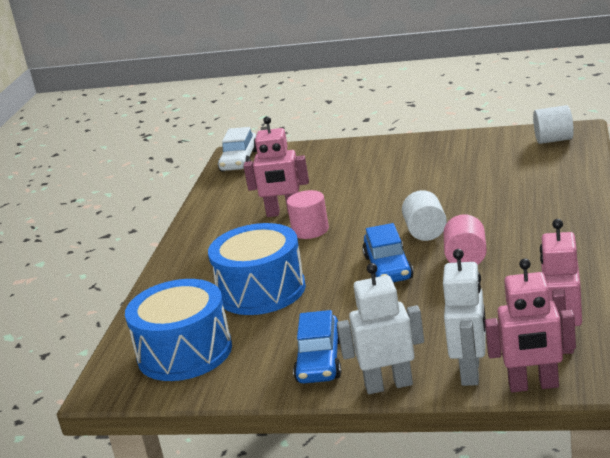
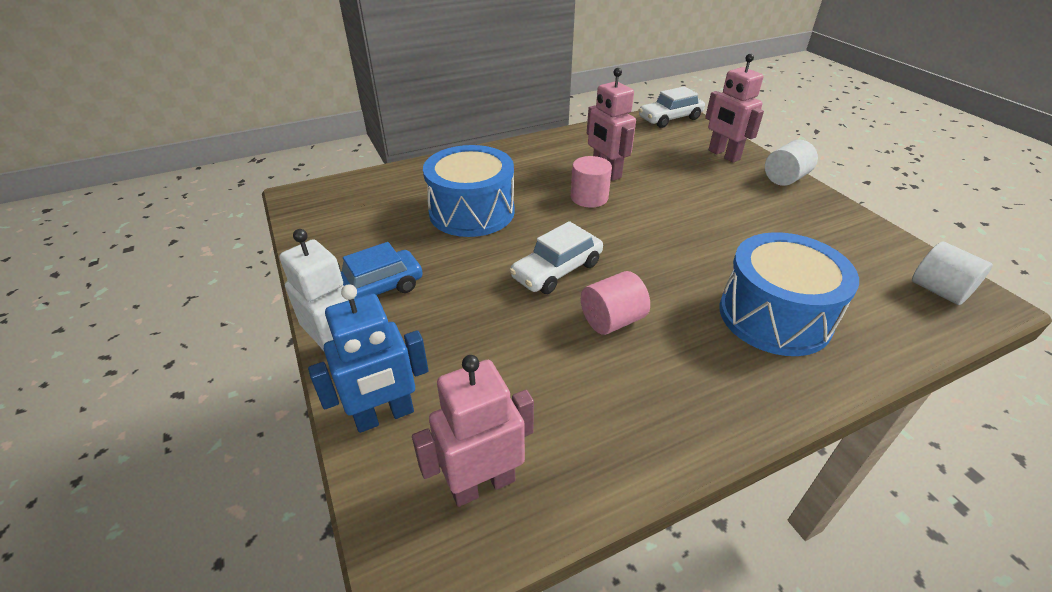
camera: 50 degrees right, 15 degrees up
(185, 352) = (359, 211): blue drum -> blue drum (774, 316)
(388, 267) = (557, 270): blue car -> white car
(425, 232) = (642, 269): white cylinder -> white cylinder (785, 178)
(471, 372) = (384, 416): white robot -> blue robot
(533, 386) = (372, 490): pink robot -> pink robot (723, 155)

